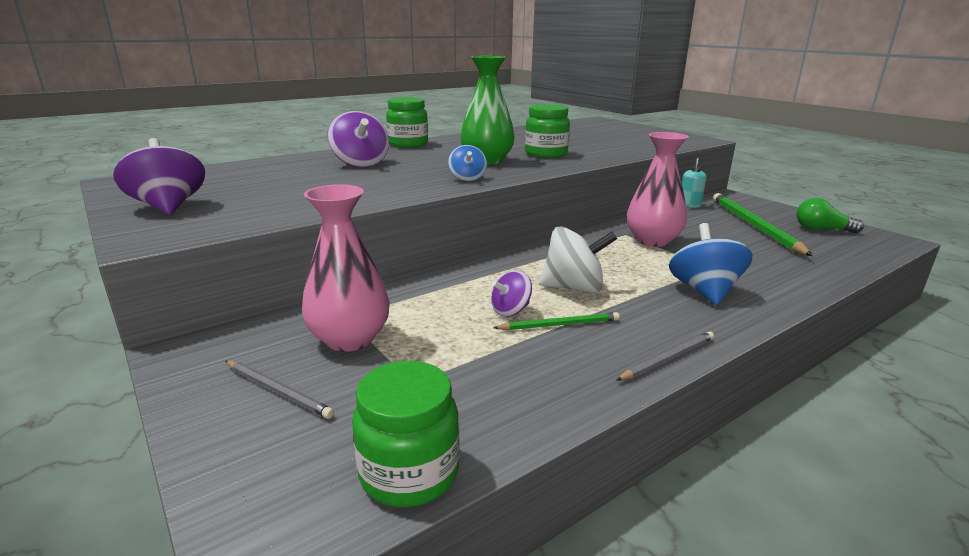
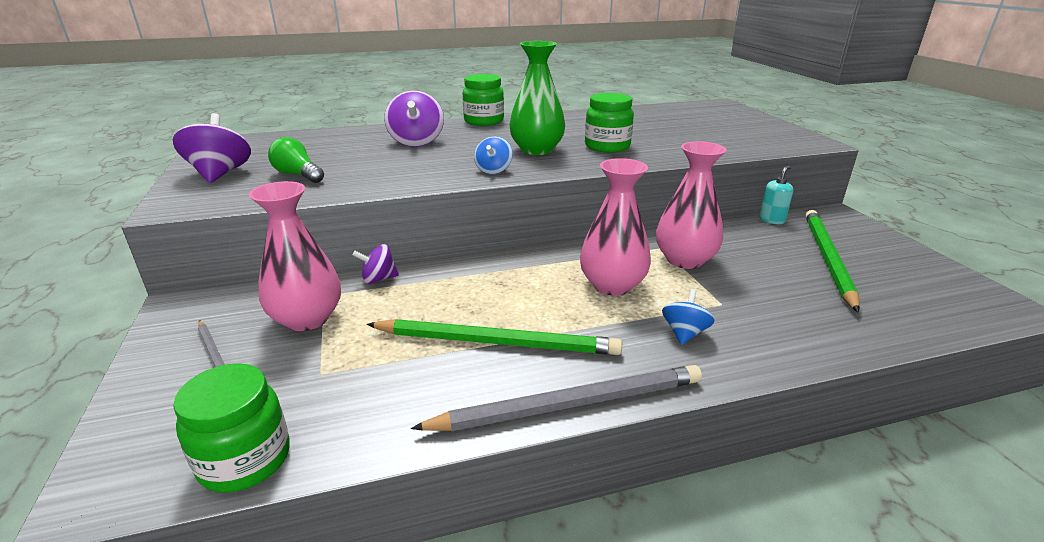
camera: 20 degrees right, 5 degrees up
(510, 311) = (465, 317): purple spinning top -> purple spinning top (378, 279)
(559, 325) = (497, 342): green pencil -> green pencil, size x1.95
(574, 288) = (548, 303): white spinning top -> none
(614, 266) = (612, 285): none -> pink vase
(668, 358) = (570, 404): grey pencil -> grey pencil, size x1.95
(704, 291) = (684, 333): blue spinning top -> blue spinning top, size x0.59
(821, 229) = (916, 276): green light bulb -> green light bulb (298, 175)

